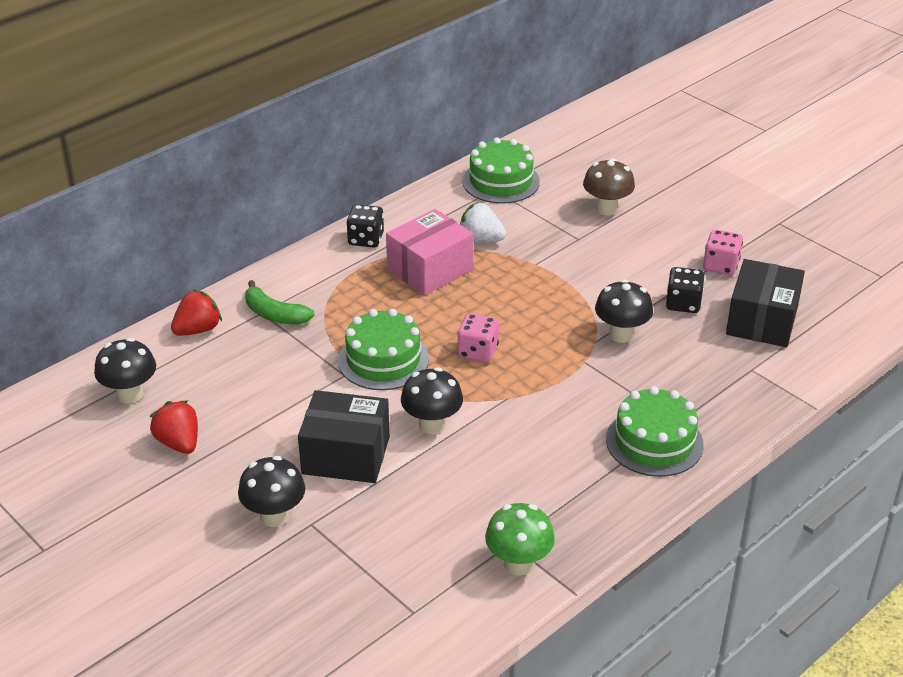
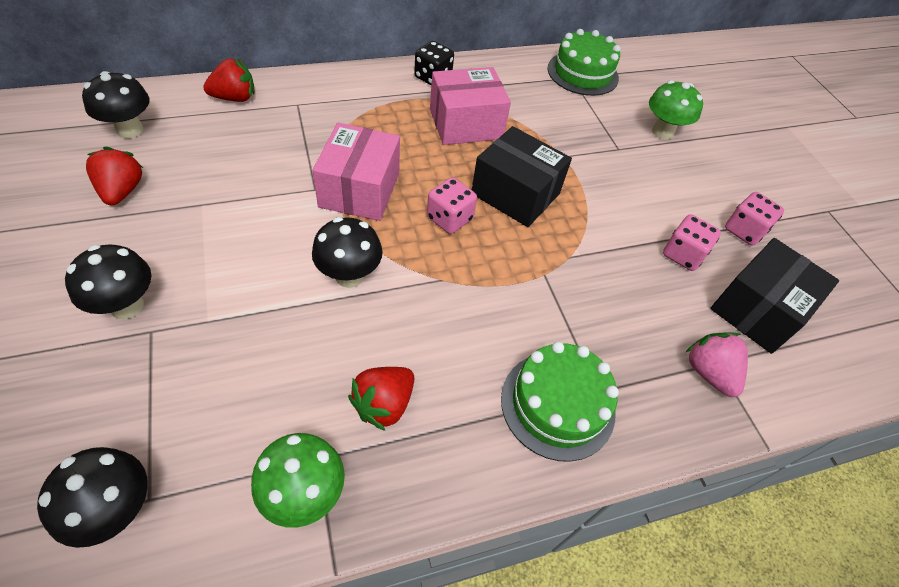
camera: 20 degrees right, 15 degrees up
(275, 314) = (305, 110): green banana -> none
(346, 455) = (246, 271): black box -> black box (515, 193)
(383, 360) = (359, 189): green cake -> pink box
(481, 239) = (529, 115): white strawberry -> none
(530, 493) = (384, 404): none -> red strawberry
(606, 209) = (662, 132): brown mushroom -> green mushroom
(621, 334) = (600, 261): black mushroom -> black mushroom (117, 510)
(683, 303) = (683, 254): black dice -> pink dice
(749, 378) = (709, 372): none -> pink strawberry

